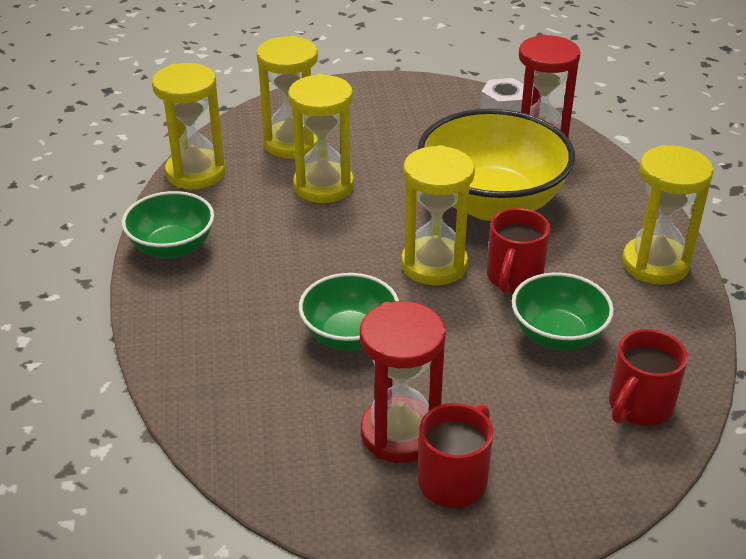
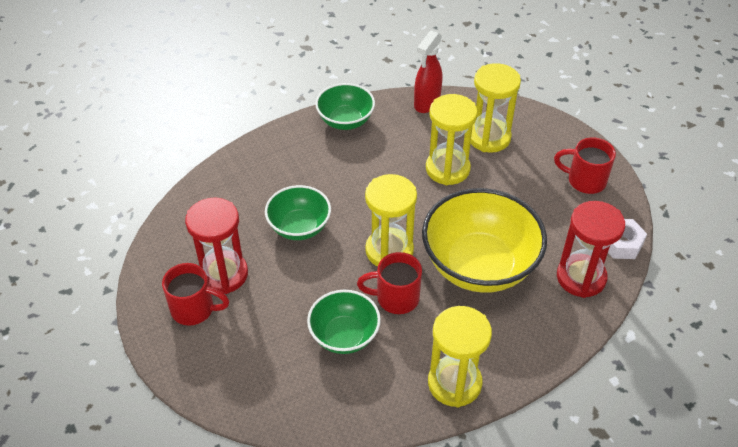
camera: 70 degrees right, 10 degrees up
(195, 173) = (426, 103): yellow hourglass -> red spray bottle
(639, 406) = (290, 395): red mug -> red mug (585, 180)

